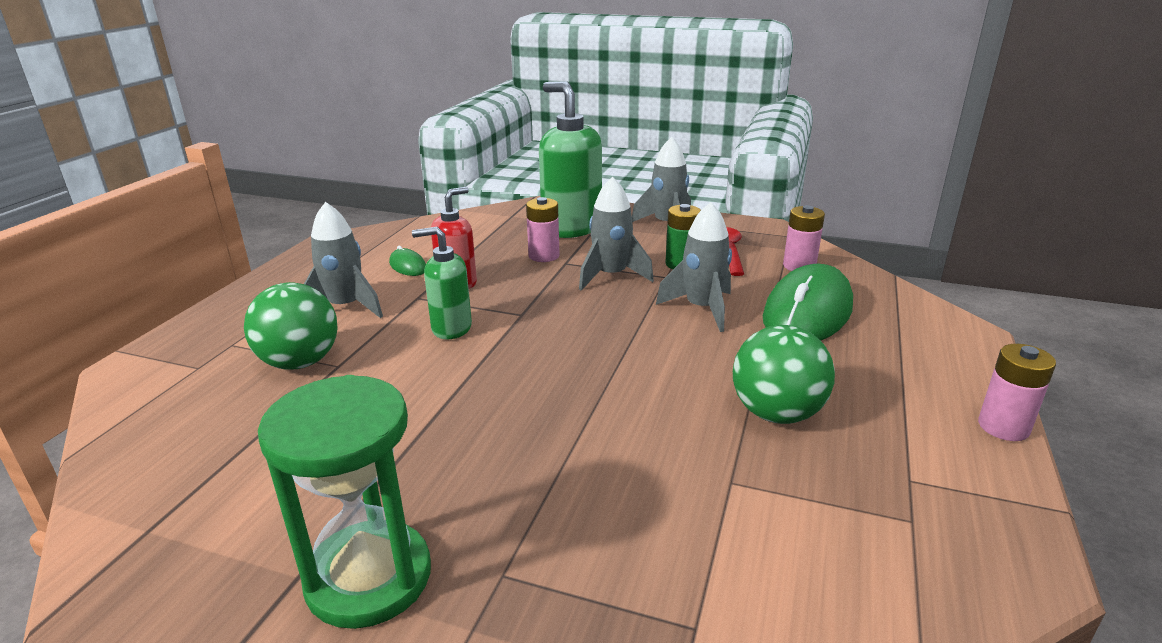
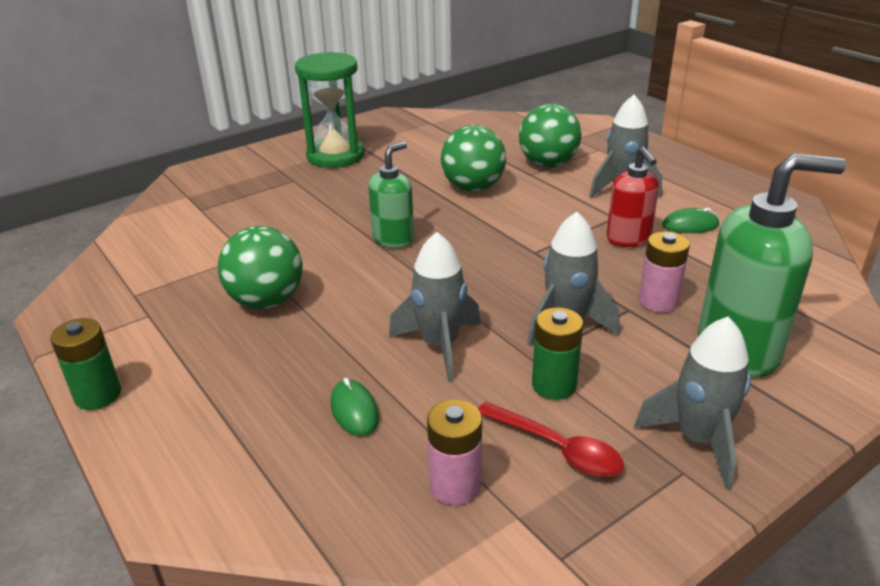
camera: 125 degrees right, 5 degrees up
(407, 389) = (473, 188): none -> green ball
(451, 328) = (541, 218): green soap dispenser -> green soap dispenser (393, 239)
(808, 312) = (354, 410): green mouse -> green mouse, size x0.44
(1003, 427) = (98, 395): pink battery -> green battery

